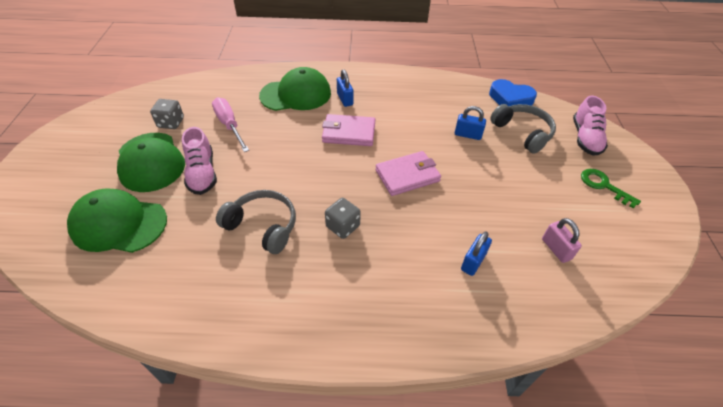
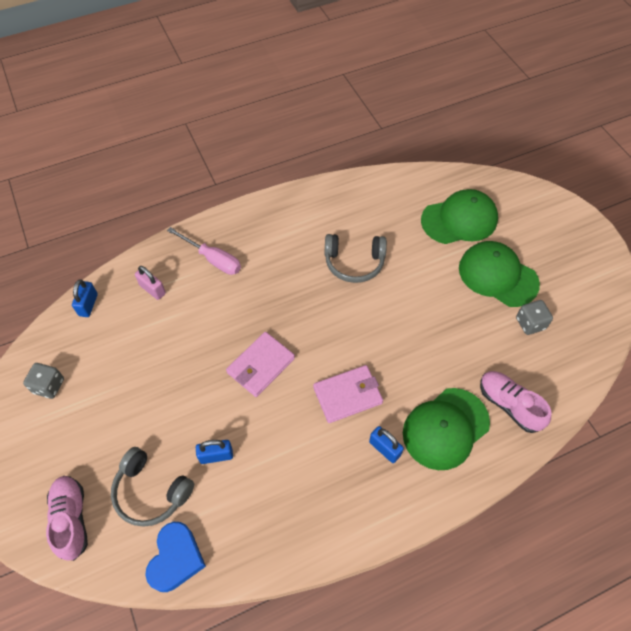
camera: 155 degrees right, 10 degrees up
(202, 173) = (444, 285): pink shoe -> pink shoe (509, 405)
(229, 125) = (473, 347): pink screwdriver -> pink screwdriver (213, 259)
(343, 226) = (292, 289): grey dice -> grey dice (49, 386)
(473, 262) = (175, 304): blue padlock -> blue padlock (88, 305)
(510, 99) = (176, 558): blue heart -> blue heart turned 105 degrees clockwise
(556, 249) = (106, 345): pink padlock -> pink padlock (152, 289)
(603, 186) = (56, 444): green key -> none

